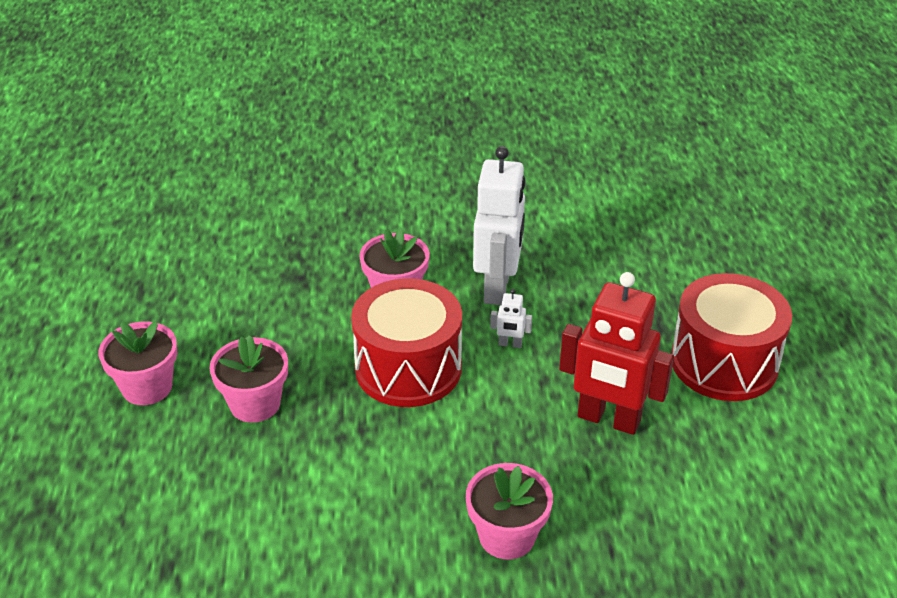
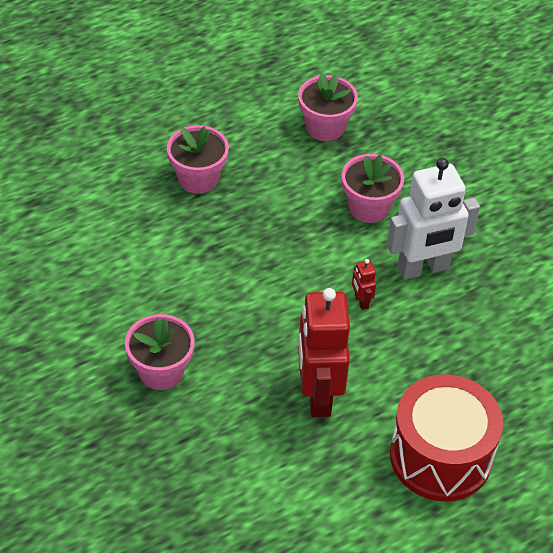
camera: 60 degrees right, 10 degrees up
(147, 387) = (176, 115): pink flower pot -> pink flower pot (325, 127)
(408, 368) = (291, 249): red drum -> none
(510, 344) = (361, 301): white robot -> red robot

